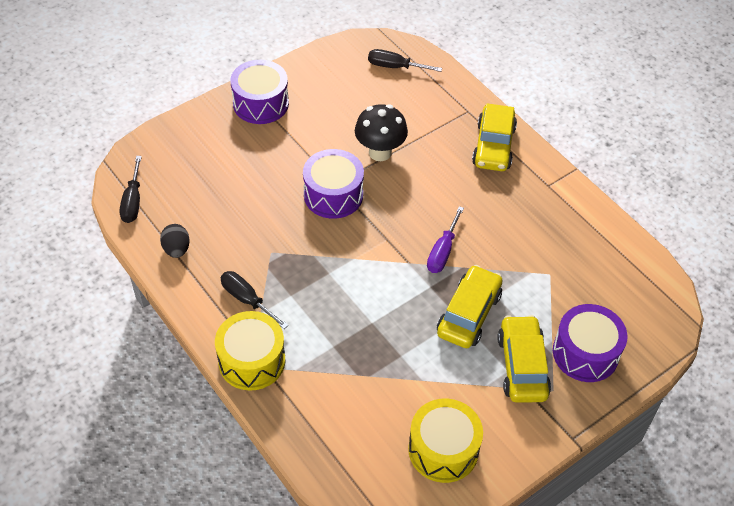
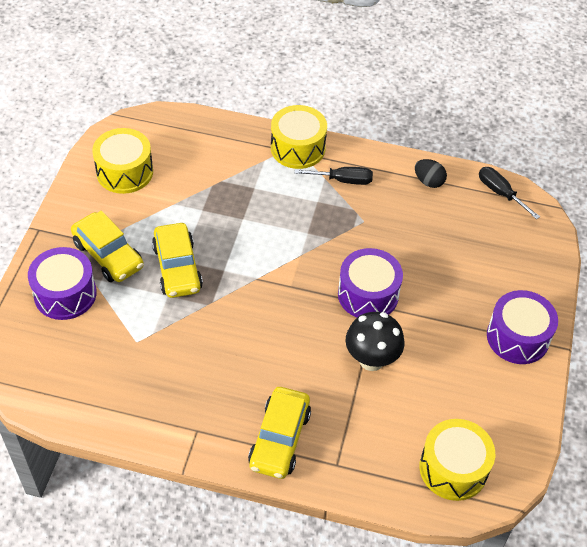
camera: 140 degrees right, 0 degrees up
(395, 67) = (453, 468): black screwdriver -> yellow drum
(442, 252) = (238, 304): purple screwdriver -> none
(493, 146) = (279, 439): yellow car -> yellow car turned 135 degrees counterclockwise

